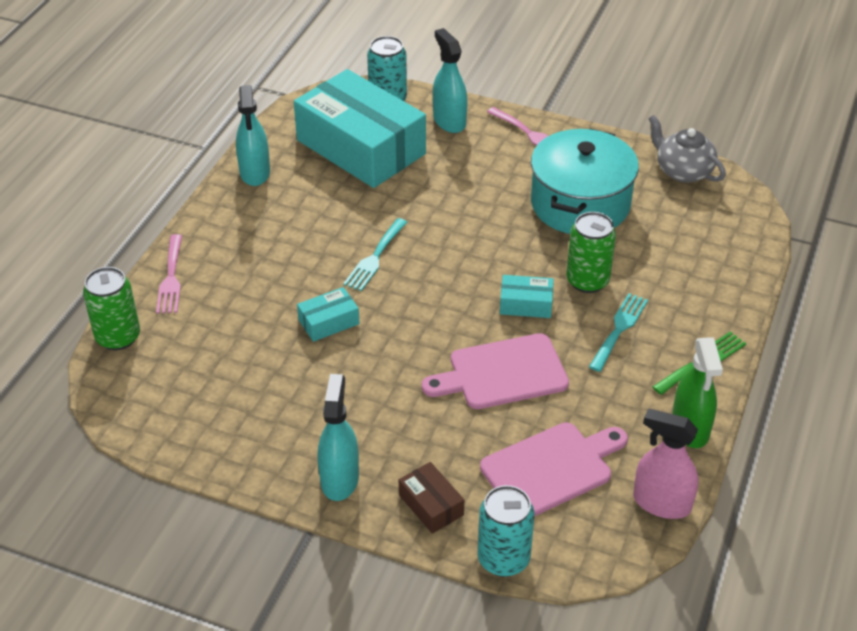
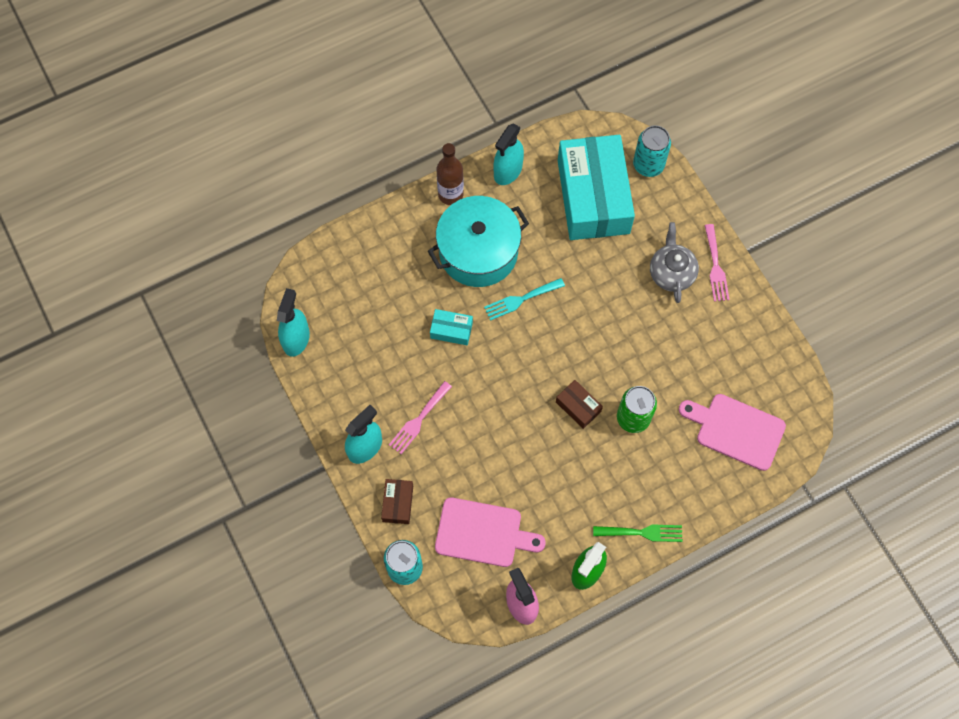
camera: 40 degrees right, 25 degrees up
(118, 337) = (327, 251): green can -> none
(171, 278) = (390, 226): pink fork -> pink fork (418, 420)
(213, 220) = (450, 194): none -> brown bottle
(449, 121) = (672, 215): turquoise spray bottle -> turquoise spray bottle (296, 339)
(502, 373) = (516, 447): pink cutting board -> pink cutting board (736, 430)
(526, 304) = (578, 406): turquoise box -> brown box
(580, 204) = (689, 352): turquoise pot -> turquoise pot (478, 252)
(619, 329) = (616, 469): turquoise fork -> none
(683, 171) = (787, 376): grey teapot -> grey teapot (671, 273)

